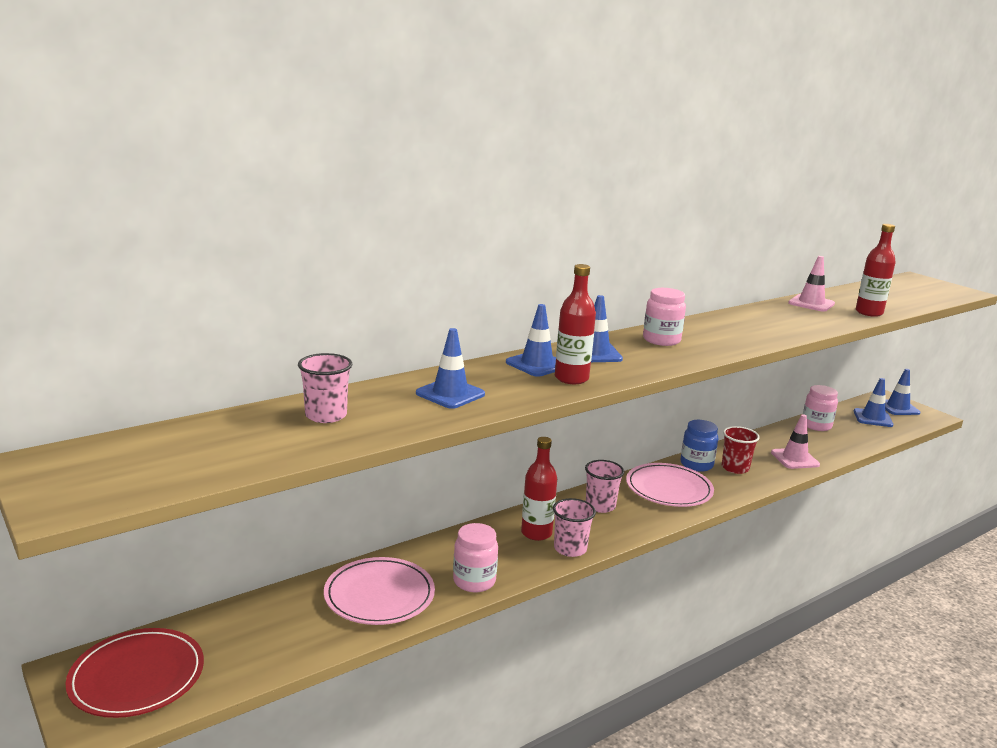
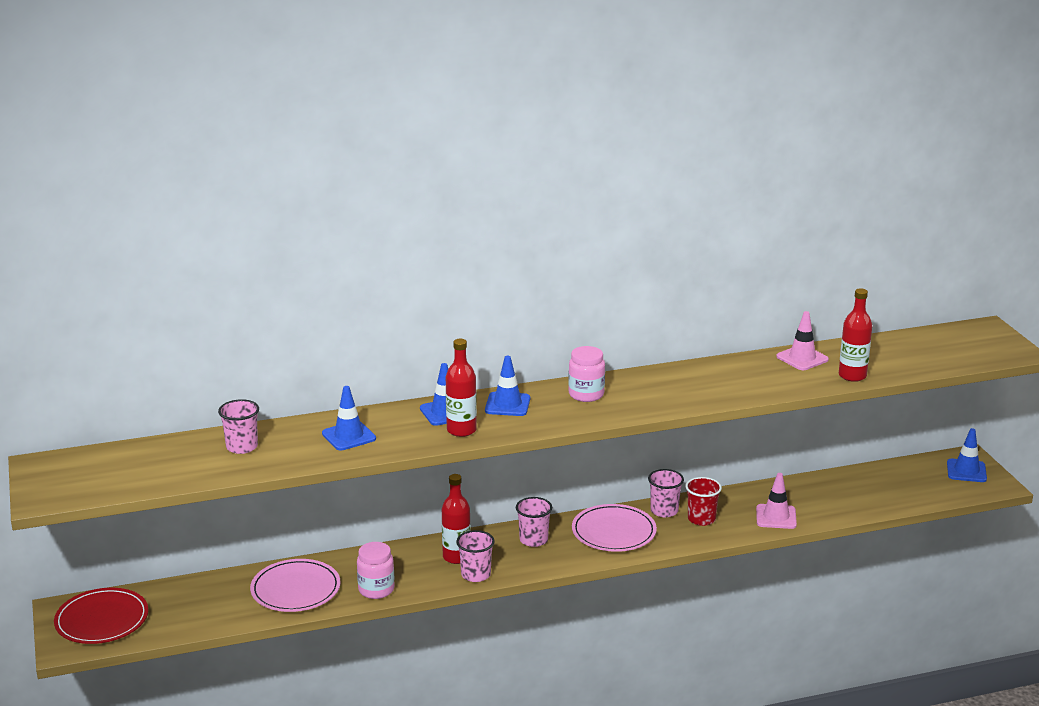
camera: 20 degrees right, 5 degrees up
(696, 465) = (664, 511): blue jar -> pink cup
(816, 425) = (841, 482): pink jar -> none
(872, 418) = (919, 480): blue traffic cone -> none

